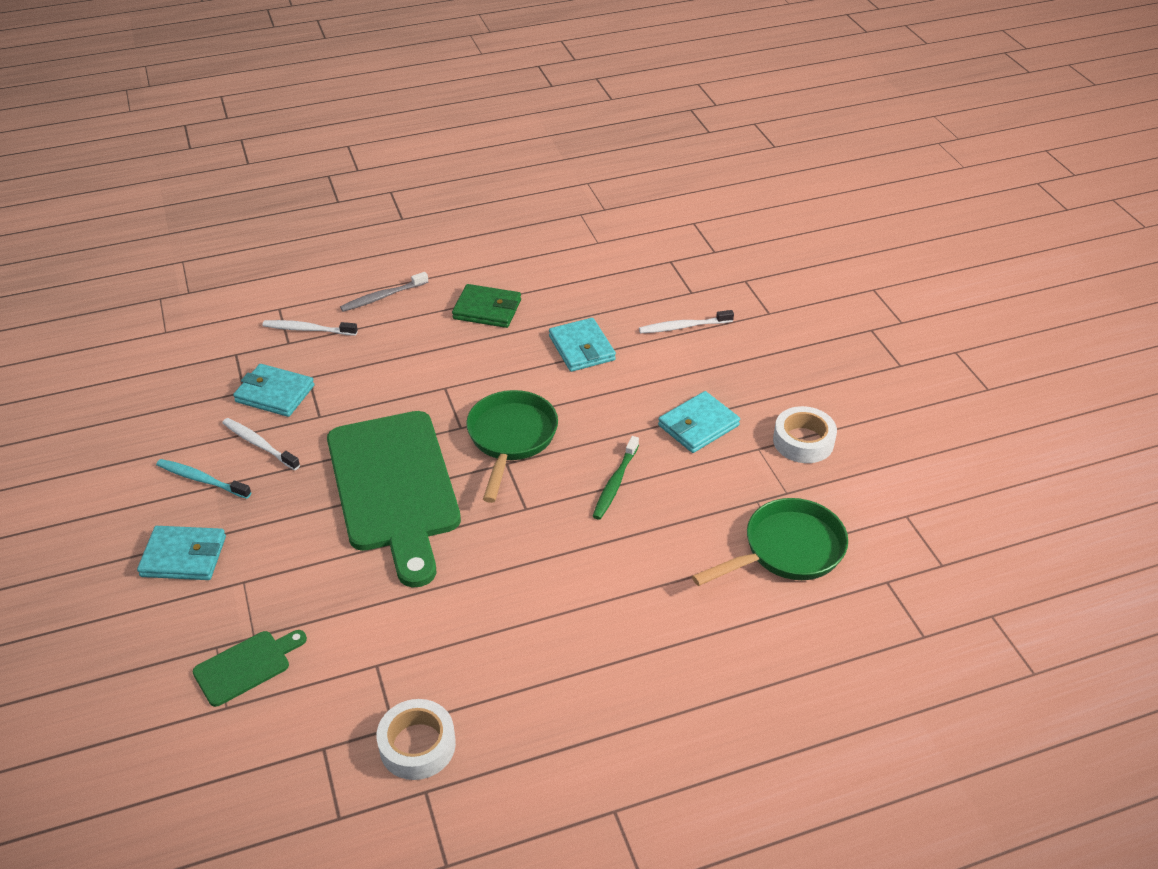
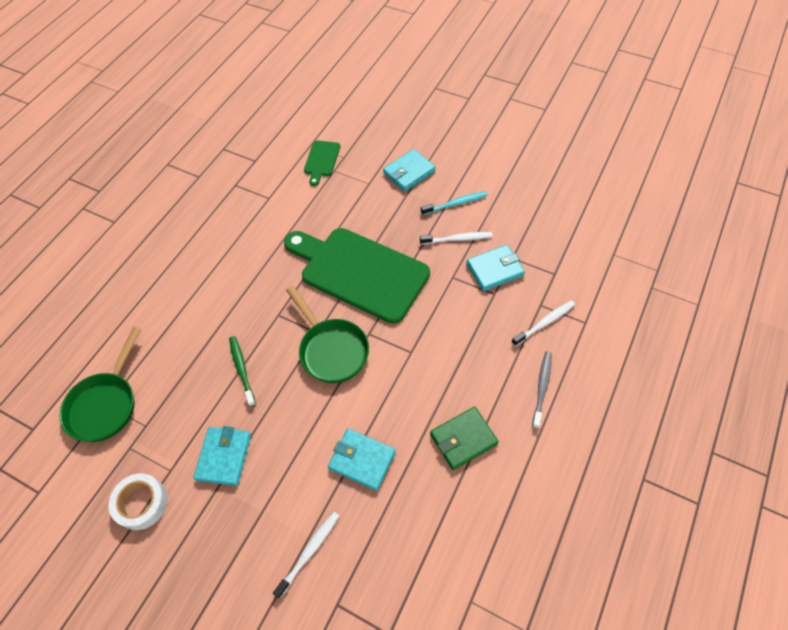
camera: 140 degrees right, 15 degrees up
(417, 745) = (218, 186): white tape -> none

